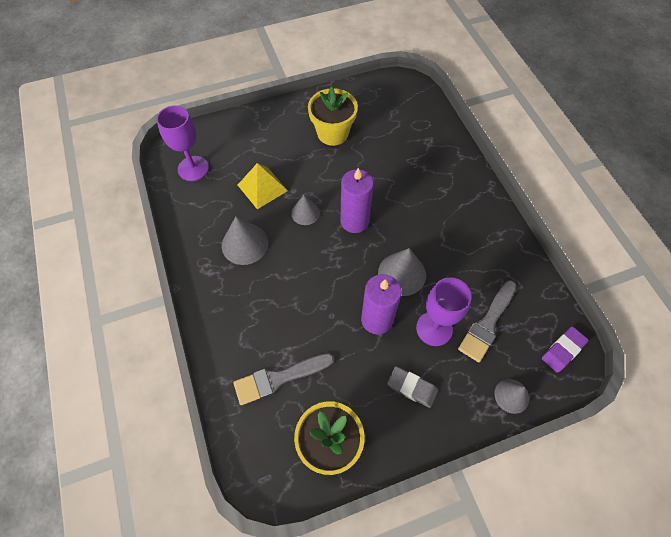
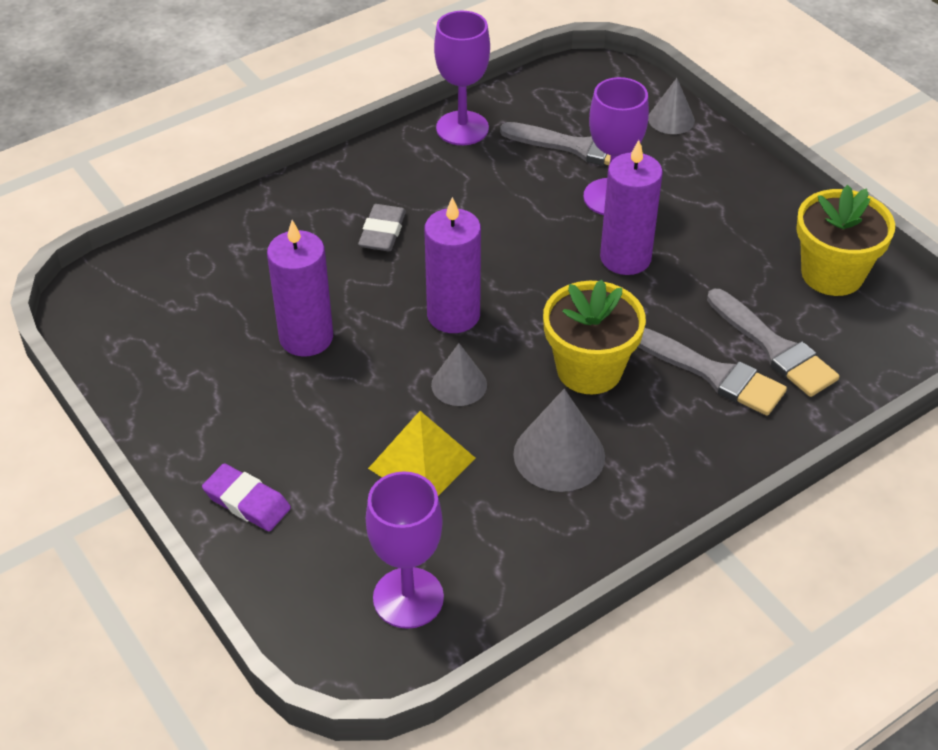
camera: 105 degrees left, 15 degrees down
(271, 336) = (713, 374): none -> grey brush
(332, 133) = (251, 385): yellow flower pot -> yellow flower pot (589, 369)
(357, 157) = (306, 337): none -> purple candle
(402, 273) = (534, 242): grey cone -> none
(412, 387) = (710, 208): grey eraser -> grey eraser (382, 232)
(516, 261) = (462, 128): none -> purple goblet
(563, 350) = (584, 80): purple eraser -> purple eraser (247, 502)

